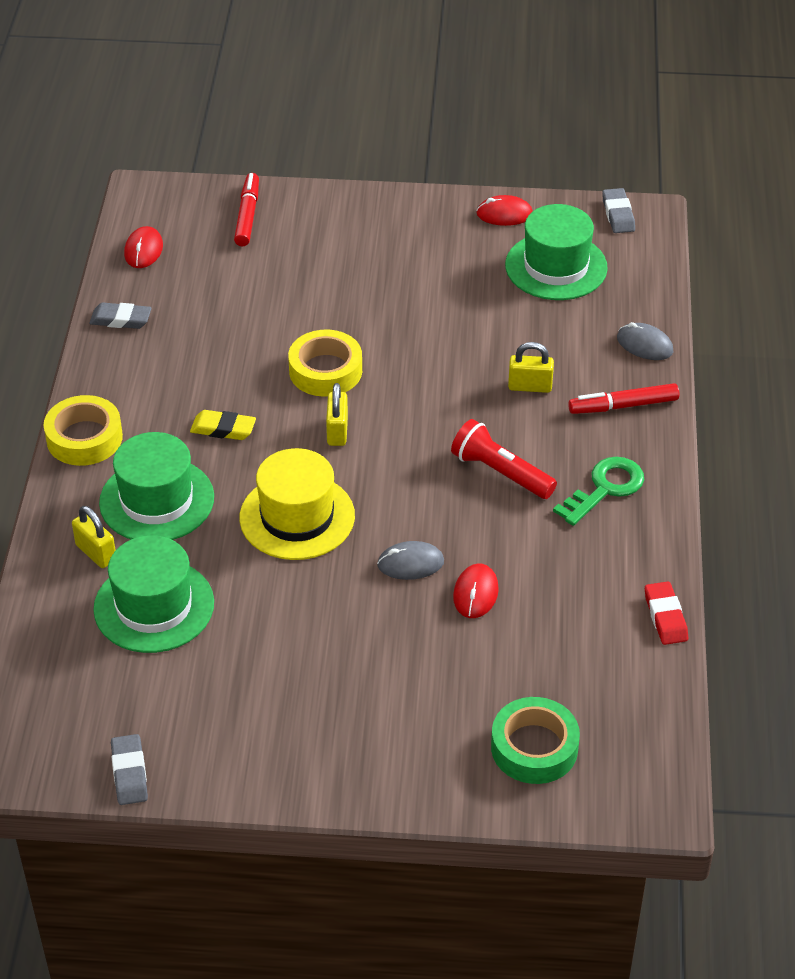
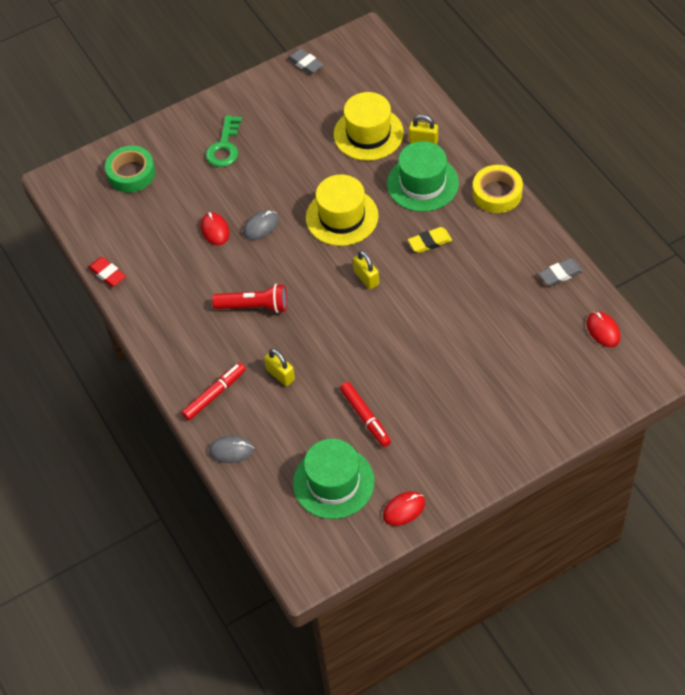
camera: 150 degrees right, 10 degrees up
(154, 606) = (368, 134): green hat -> yellow hat
(247, 215) = (569, 398): red marker -> red marker (365, 417)
(325, 371) = (409, 312): yellow tape -> none
(530, 386) = (280, 375): yellow padlock -> yellow padlock turned 75 degrees clockwise
(605, 488) = (188, 331): green key -> green key (224, 147)
(618, 214) = (325, 560): grey eraser -> none

